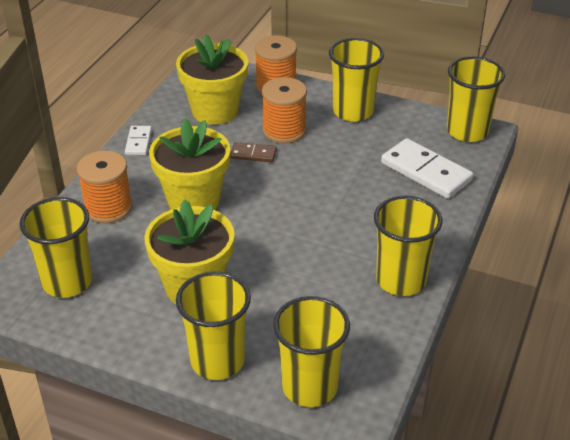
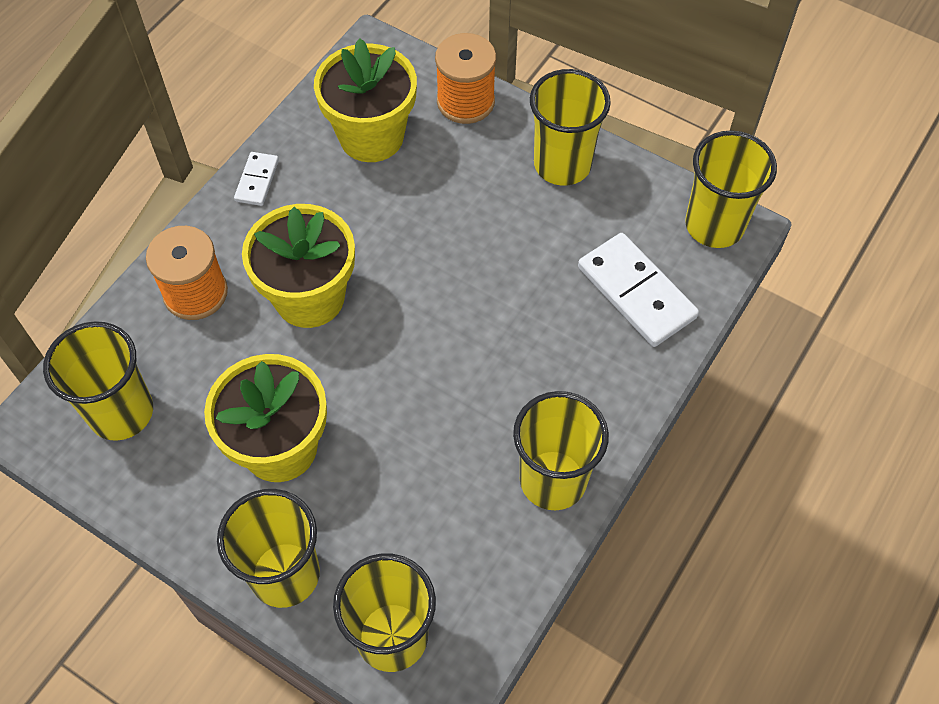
camera: 10 degrees right, 20 degrees up
(253, 154) = (406, 225): brown domino -> none
(284, 130) = (458, 187): orange spool -> none

